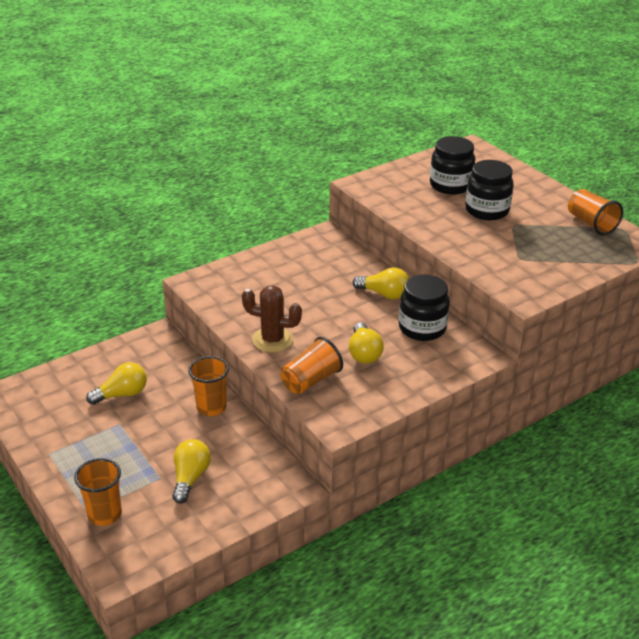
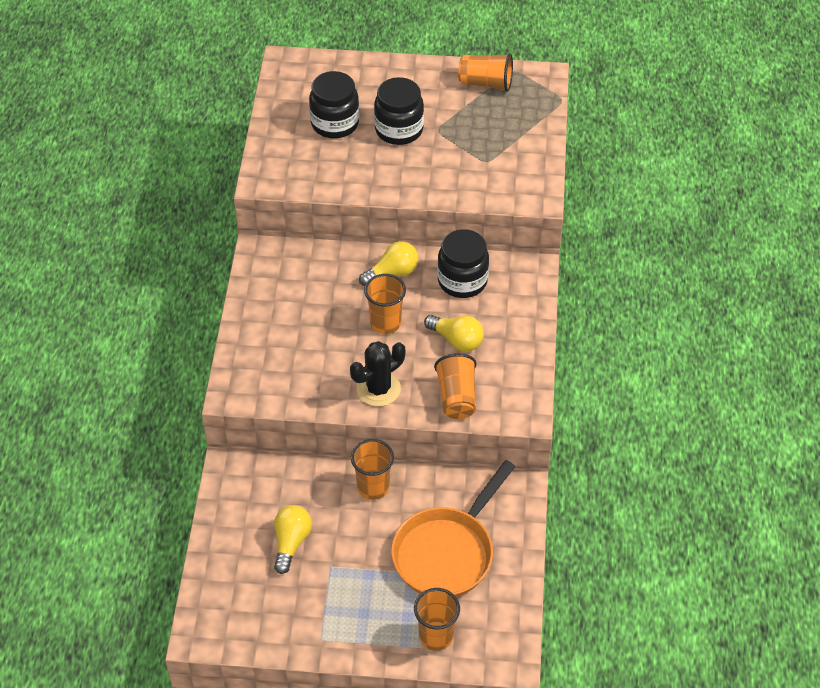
camera: 50 degrees left, 15 degrees up
(190, 478) = (447, 552): yellow light bulb -> orange pan
(272, 340) = (378, 389): brown cactus -> black cactus
(335, 313) = (385, 323): none -> orange cup

